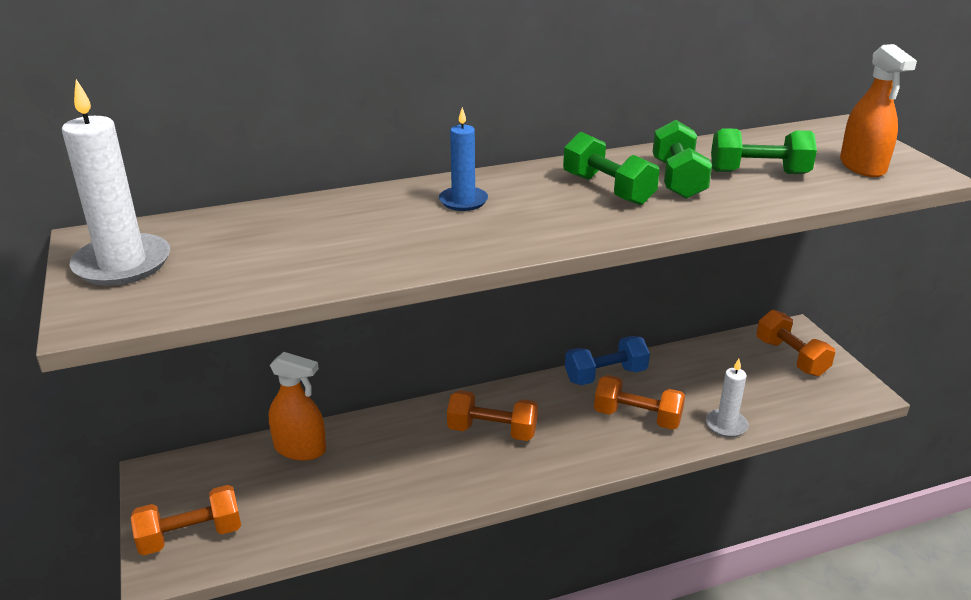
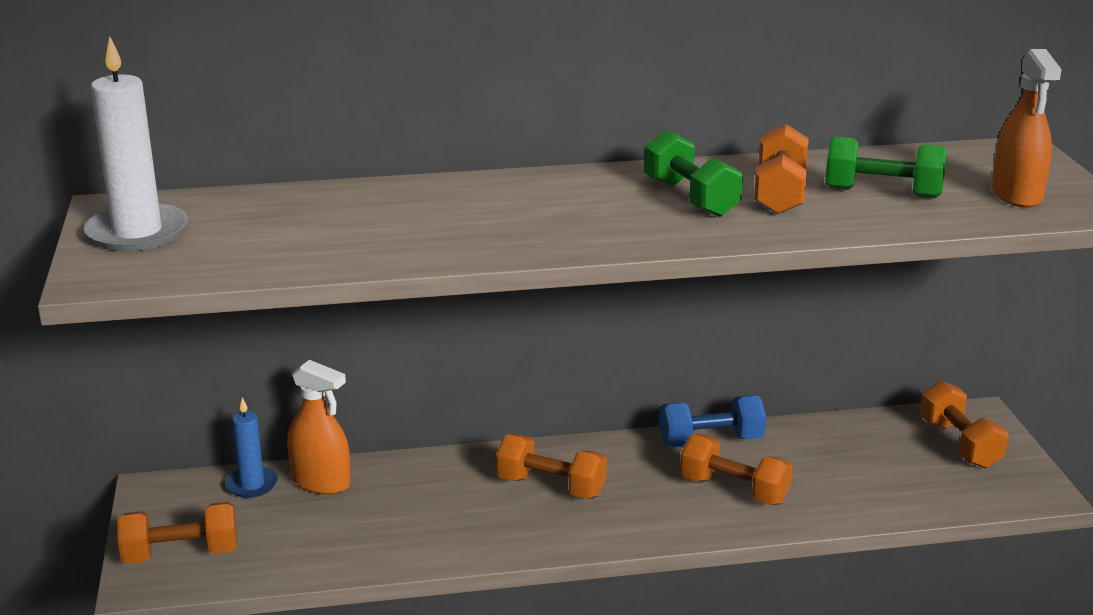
camera: 10 degrees right, 5 degrees down
(463, 201) = (519, 198): blue candle -> blue candle (252, 485)
(677, 179) = (779, 194): green dumbbell -> orange dumbbell
(726, 425) = (843, 510): white candle -> none

